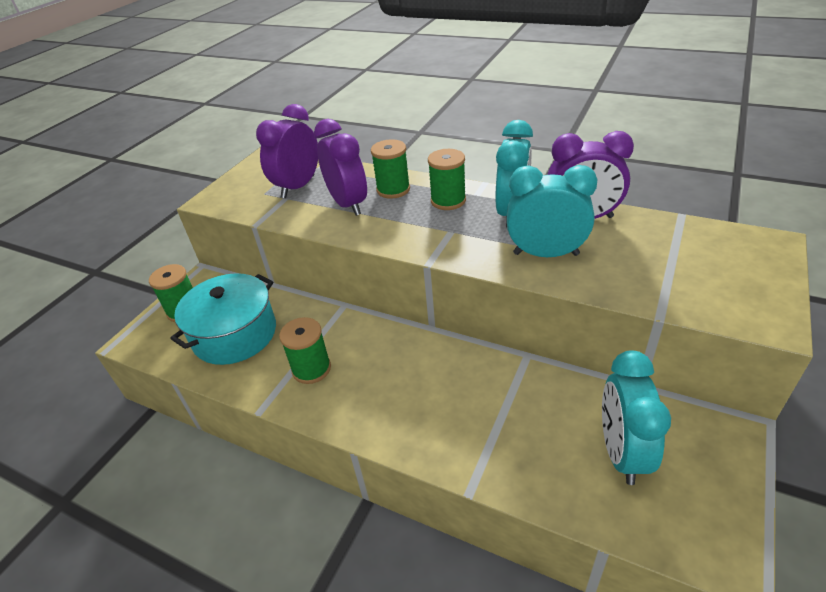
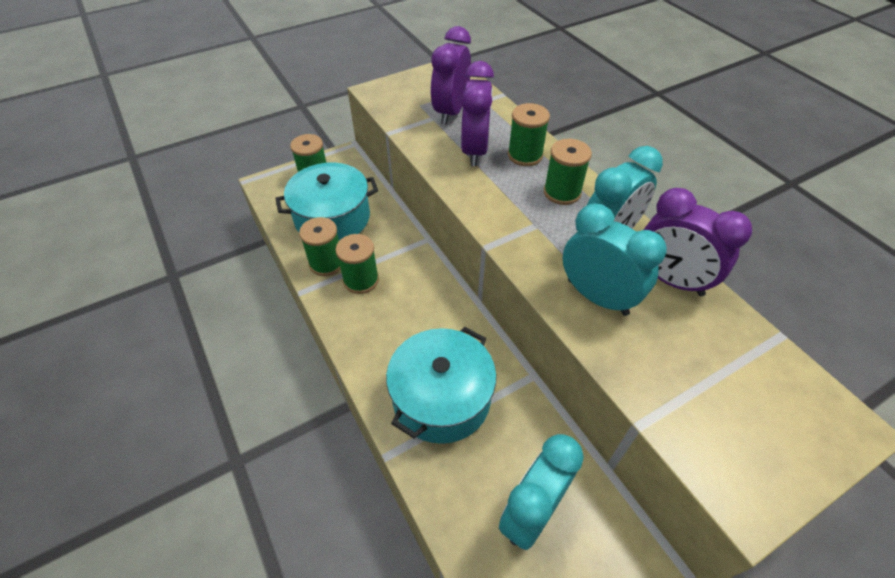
camera: 30 degrees right, 10 degrees up
(263, 374) = (326, 263): none -> green spool
(298, 187) = (451, 112): purple clock -> purple clock turned 45 degrees counterclockwise
(472, 417) = (441, 398): none -> turquoise pot

